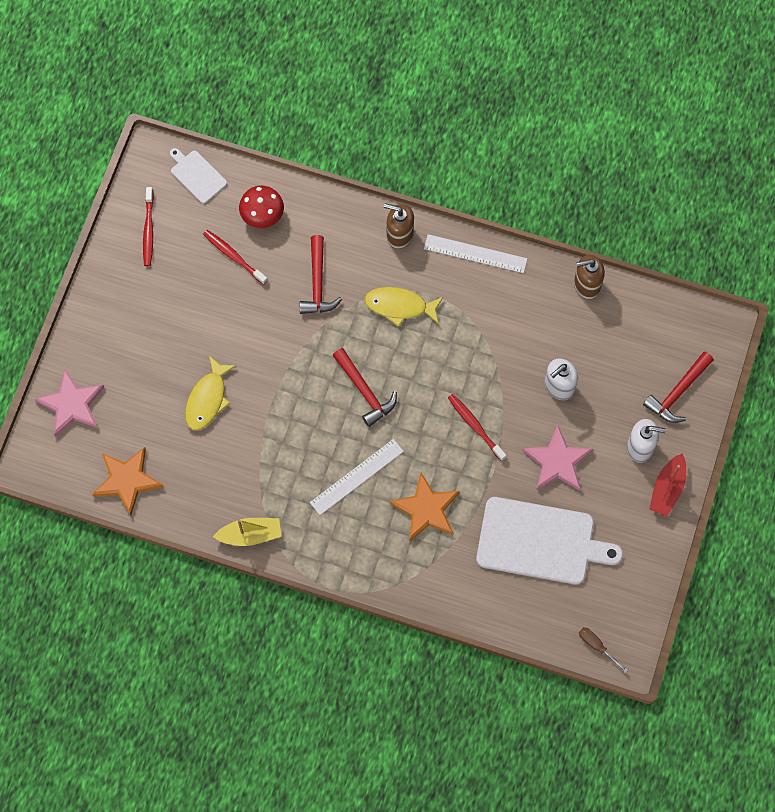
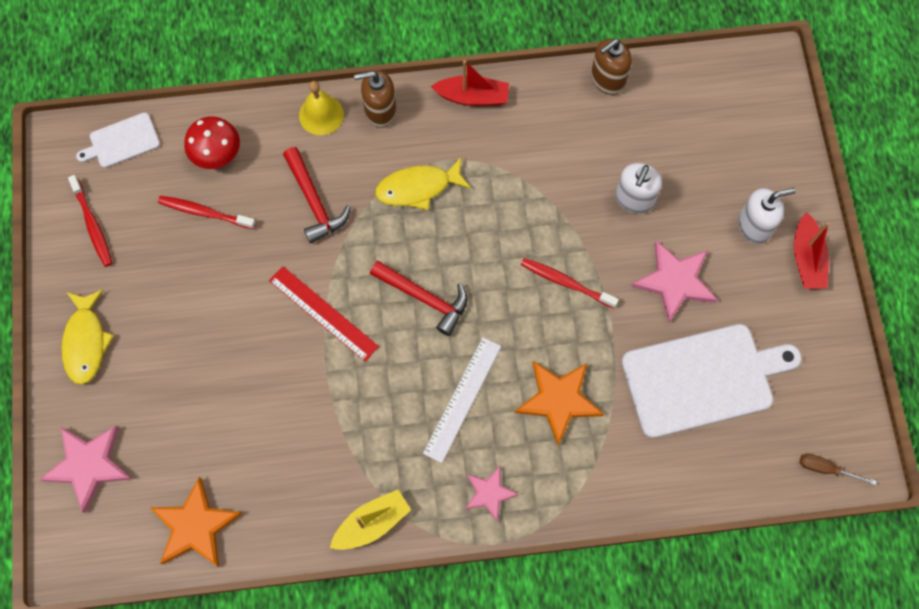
camera: 25 degrees left, 0 degrees up
(197, 175) = (122, 141): white cutting board -> white cutting board turned 45 degrees counterclockwise
(207, 399) = (248, 387): yellow fish -> yellow fish (86, 342)
(286, 369) = (323, 313): none -> red ruler
(343, 552) = (489, 493): none -> pink star
(354, 218) = (321, 115): none -> yellow bell
(475, 253) = (472, 97): white ruler -> red boat
(678, 392) = (762, 151): red hammer -> none

